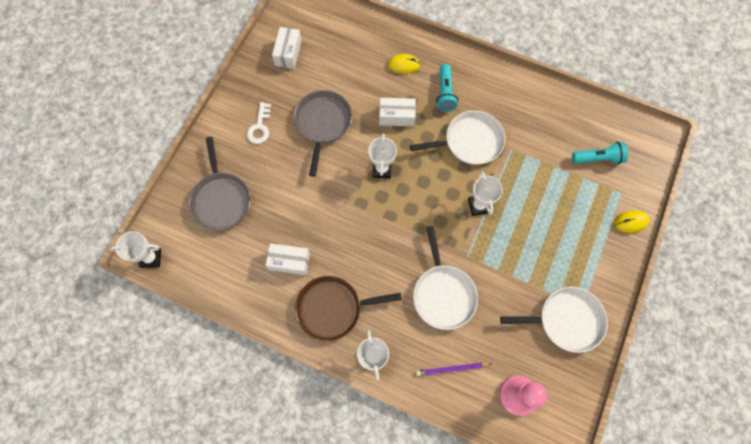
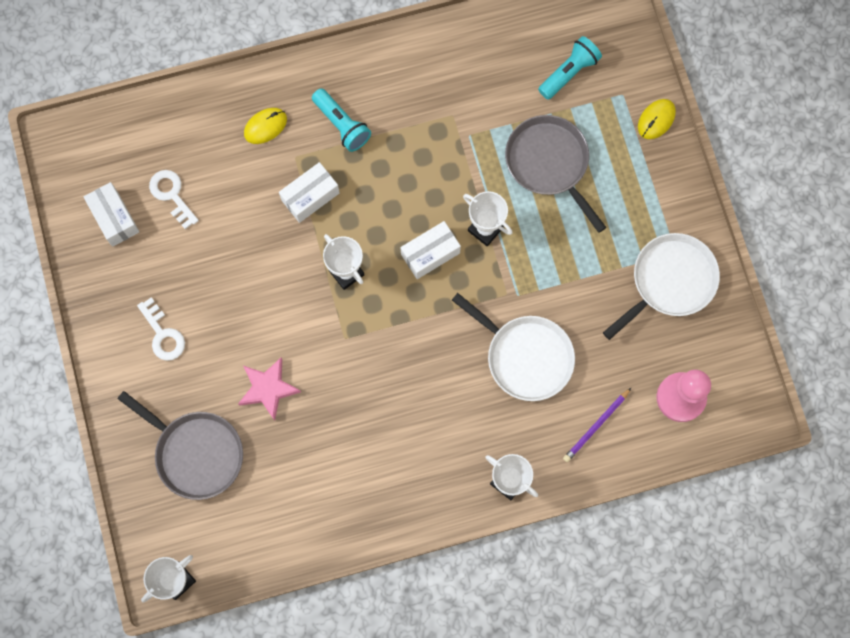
camera: 40 degrees left, 5 degrees up
(287, 197) = (268, 389): none -> pink star
(289, 261) = (334, 457): white box -> white box (430, 254)
(323, 123) = (233, 272): grey pan -> grey pan (549, 163)
(326, 63) = (172, 195): none -> white key
(333, 308) = (424, 467): brown pan -> none
(470, 141) = (417, 161): white pan -> none

